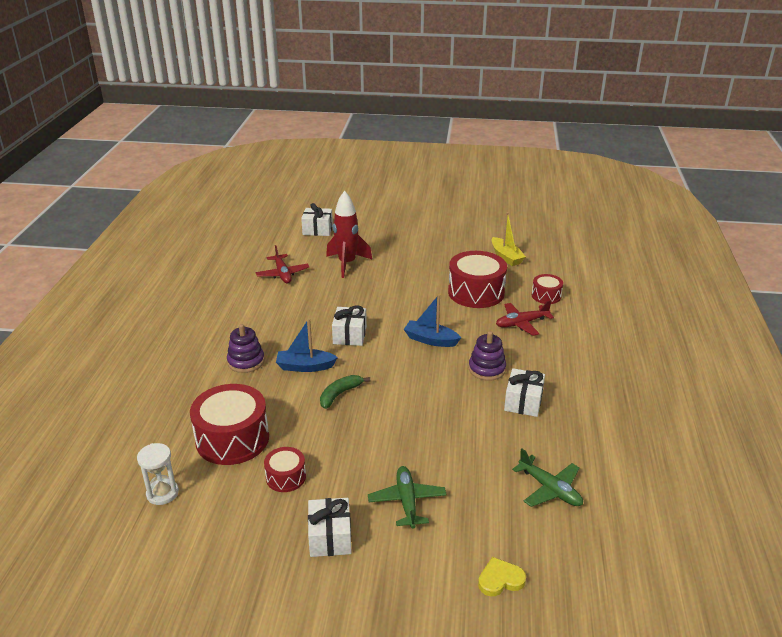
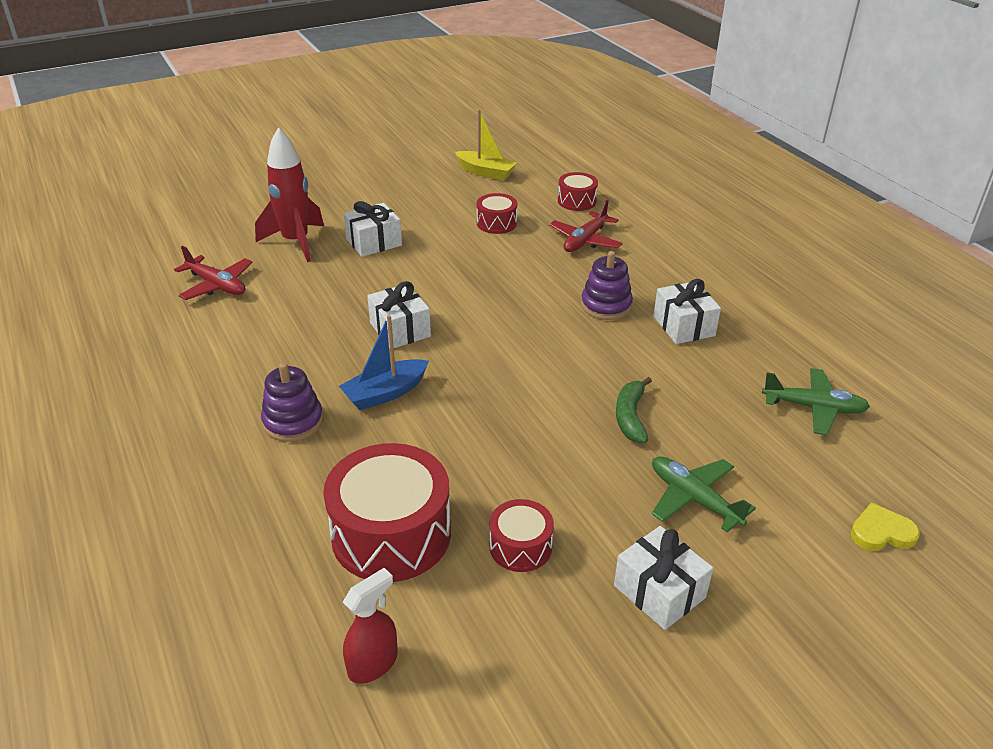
camera: 35 degrees left, 5 degrees up
(162, 493) = (373, 664): white hourglass -> red spray bottle
(317, 230) = (204, 212): white gift -> white gift (374, 242)
(340, 394) = (470, 408): green banana -> green banana (631, 417)
(430, 340) = (506, 297): blue boat -> none
(476, 292) = (496, 223): red drum -> red drum, size x0.52
(500, 579) = (881, 532): yellow heart -> yellow heart turned 45 degrees clockwise

